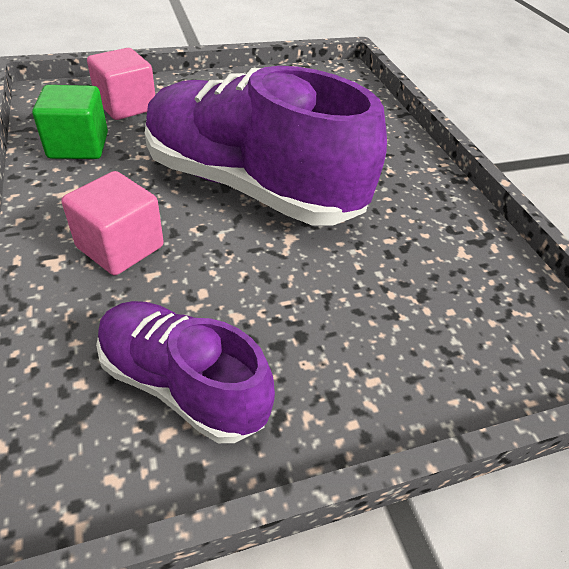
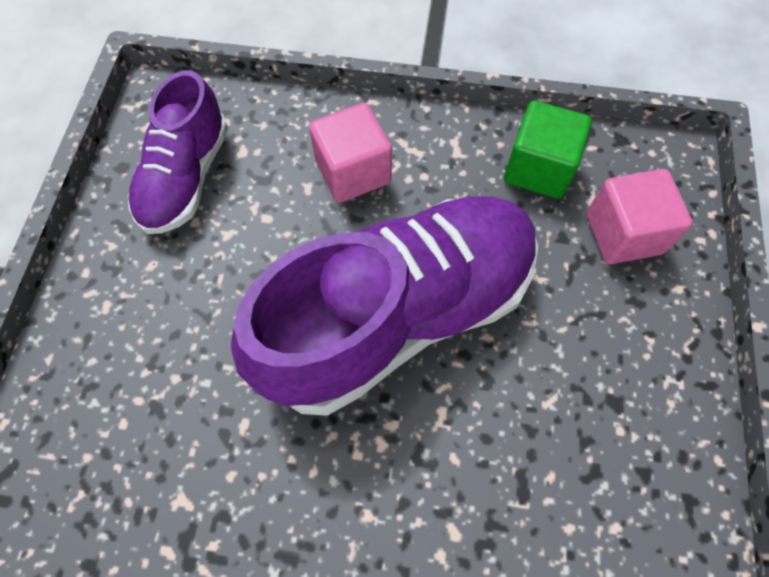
camera: 120 degrees right, 20 degrees up
(182, 384) = (186, 177): purple shoe -> purple shoe turned 135 degrees clockwise

